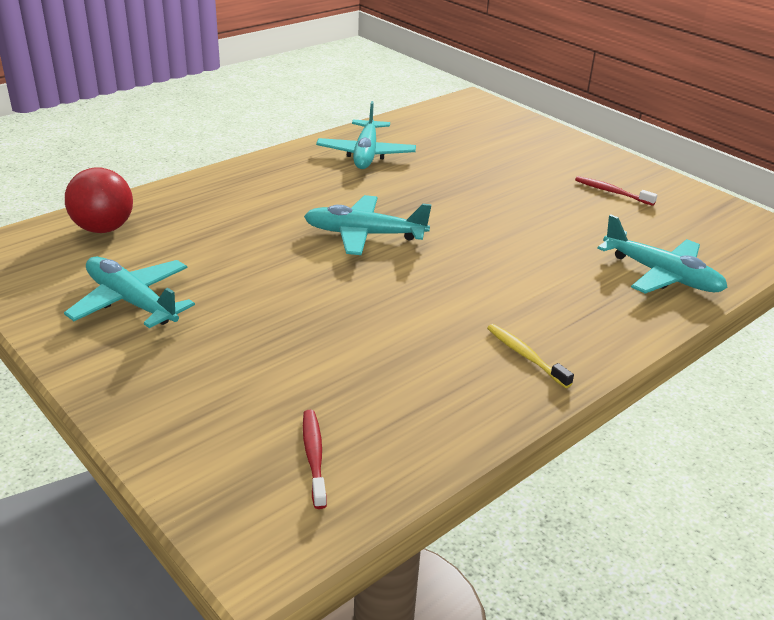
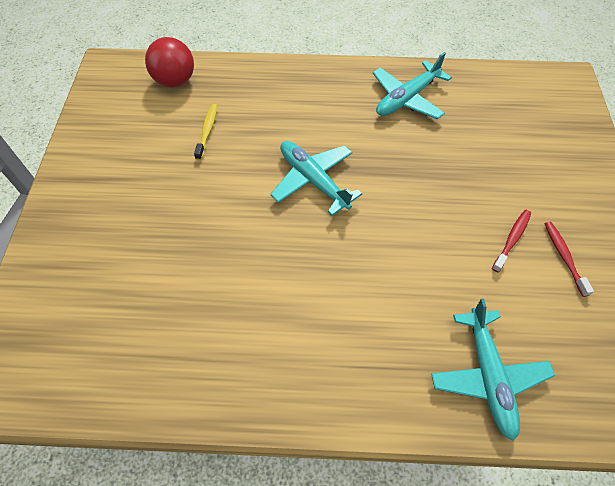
camera: 45 degrees right, 25 degrees up
(131, 301) = (127, 153): turquoise plane -> none
(314, 456) = (80, 346): red toothbrush -> red toothbrush (512, 239)
(525, 355) = (284, 369): yellow toothbrush -> yellow toothbrush (207, 131)

